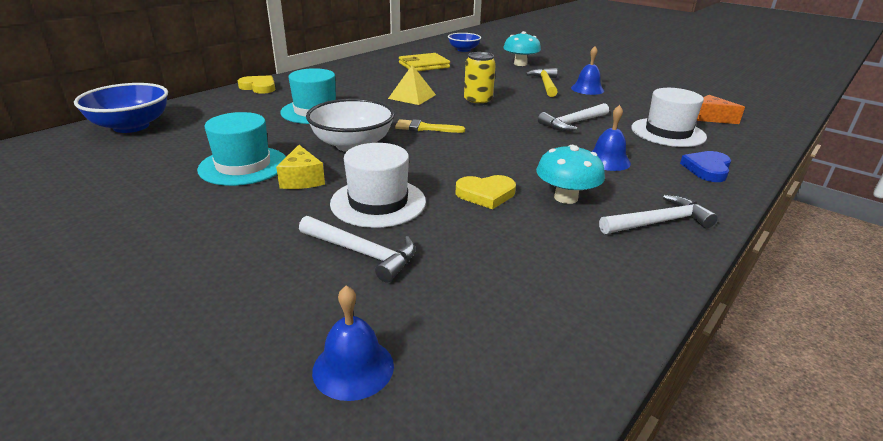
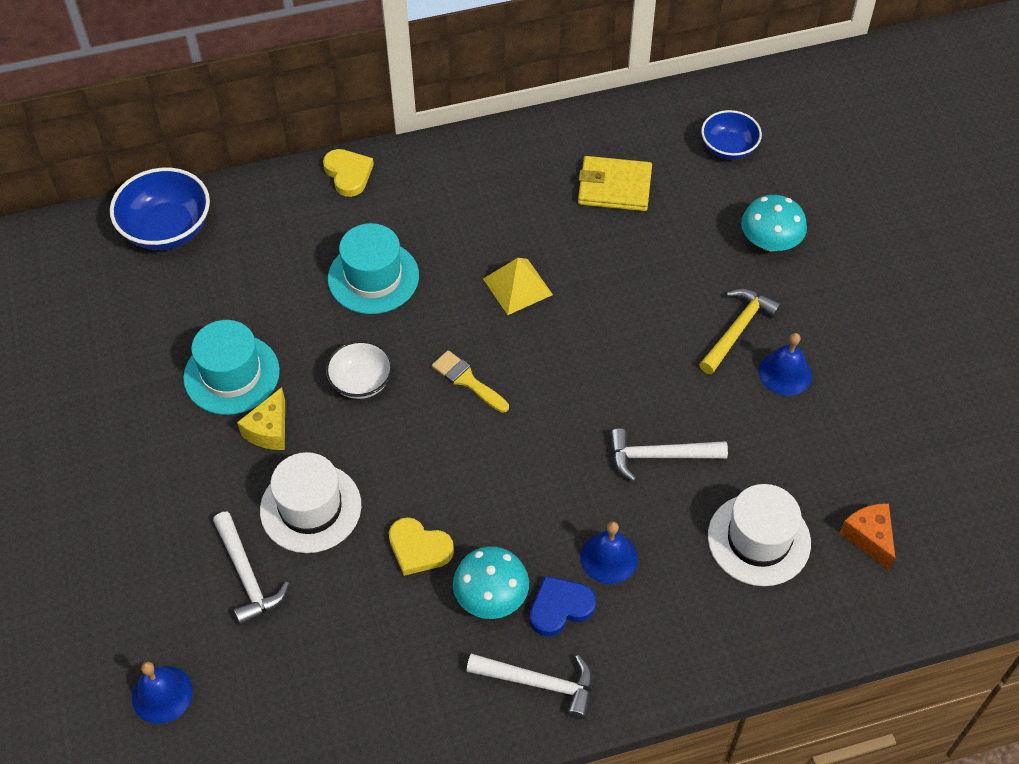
camera: 35 degrees right, 25 degrees up
(352, 145) = (361, 382): white bowl -> white bowl, size x0.64
(478, 101) = (591, 340): yellow can -> none
(707, 169) = (705, 635): blue heart -> blue heart (560, 607)

